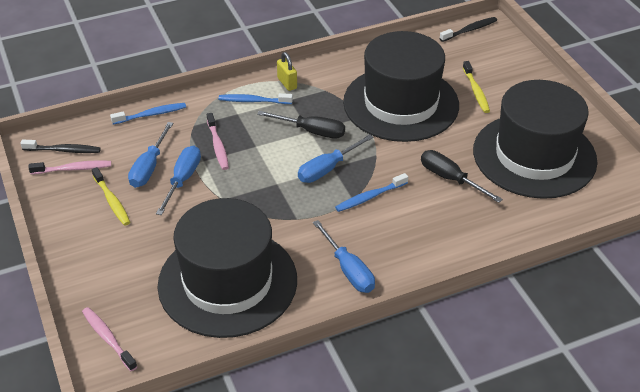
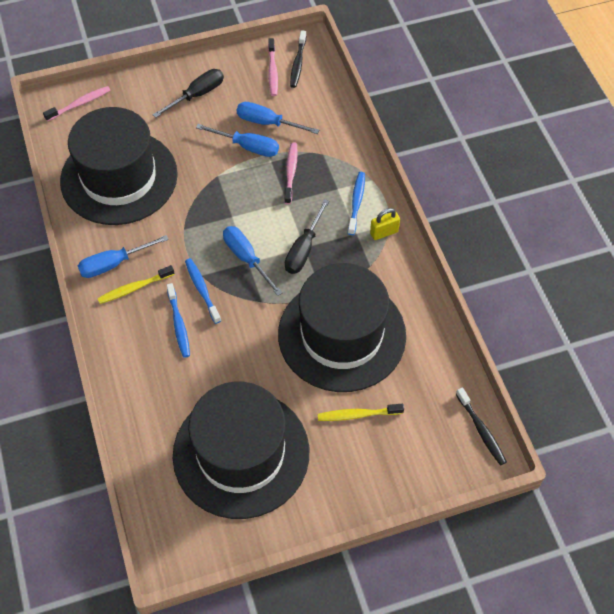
camera: 95 degrees right, 15 degrees up
(112, 201) = (228, 99): yellow toothbrush -> yellow toothbrush (134, 288)
(151, 114) = (342, 122): blue toothbrush -> blue toothbrush (178, 324)
(217, 146) = (291, 172): pink toothbrush -> pink toothbrush turned 105 degrees clockwise
(450, 179) = (217, 364): black screwdriver -> black screwdriver (197, 95)

